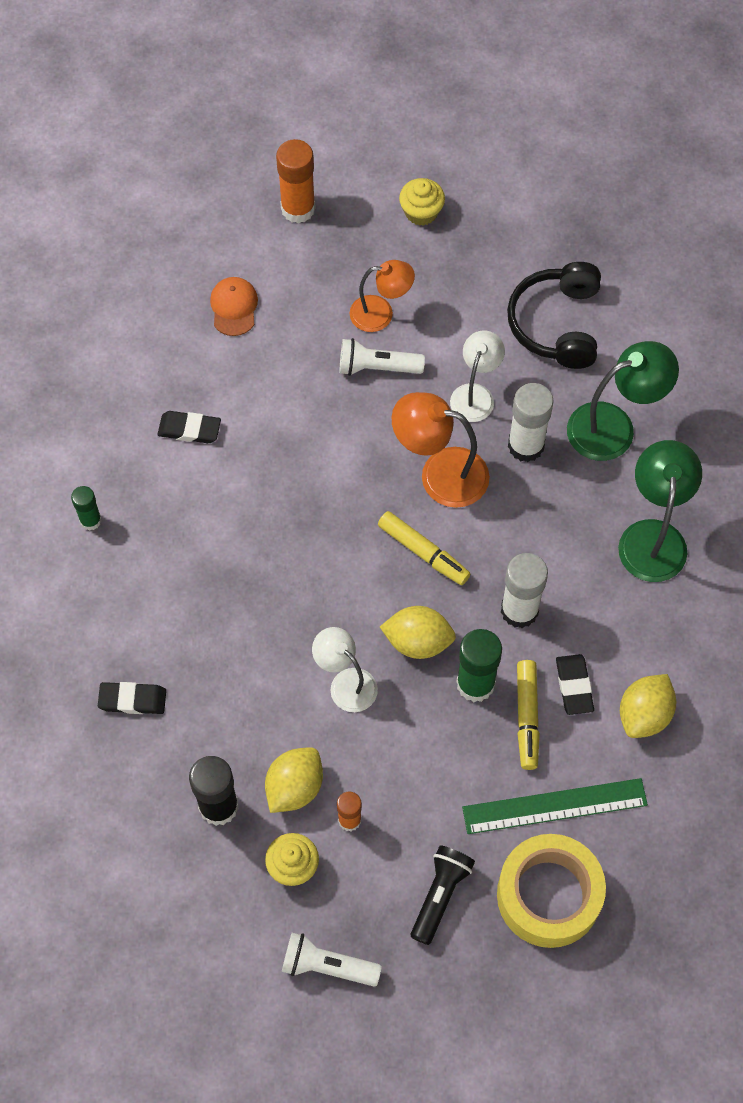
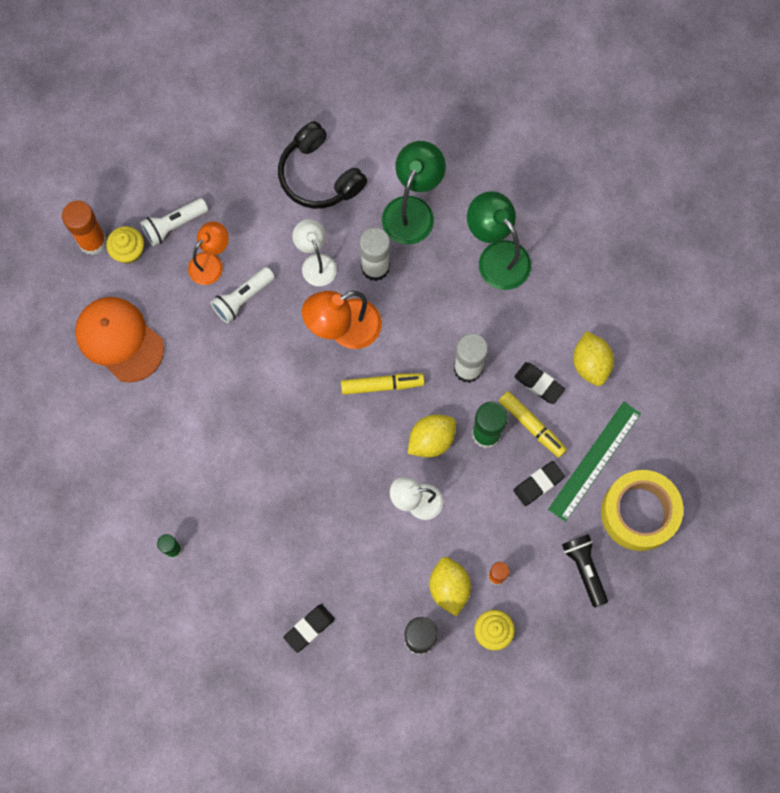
camera: 45 degrees left, 10 degrees up
(189, 429) = (172, 439): black eraser -> black eraser (538, 484)
(234, 307) = (119, 339): orange cap -> orange cap, size x1.81
(327, 966) = (565, 666): white flashlight -> white flashlight (174, 225)
(421, 212) = (169, 176): yellow cupcake -> yellow cupcake (128, 251)

